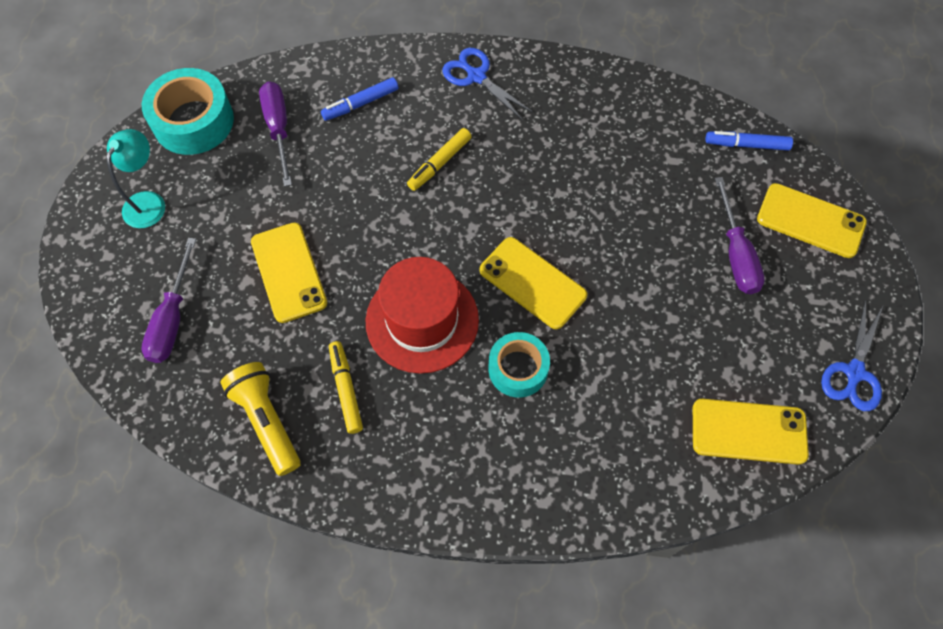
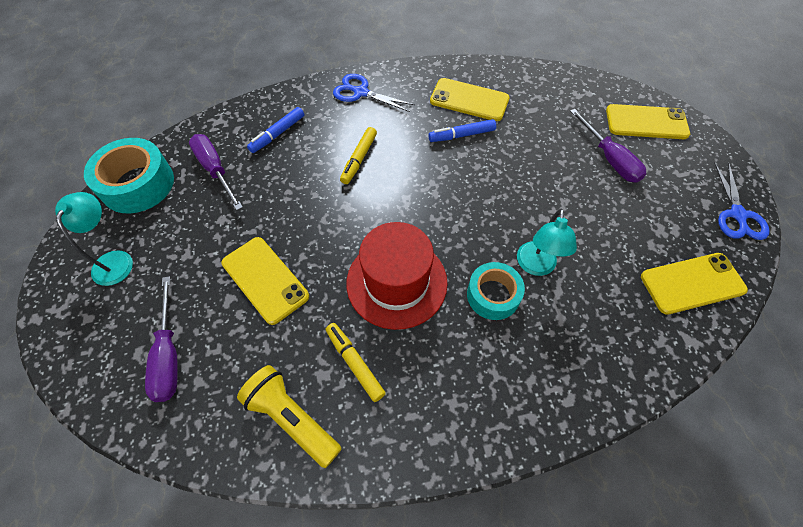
camera: 20 degrees left, 5 degrees down
(532, 283) = (472, 225): yellow phone -> yellow phone (469, 100)
(580, 353) = (536, 266): none -> turquoise lamp
(747, 145) = (576, 86): blue marker -> blue marker (462, 135)

